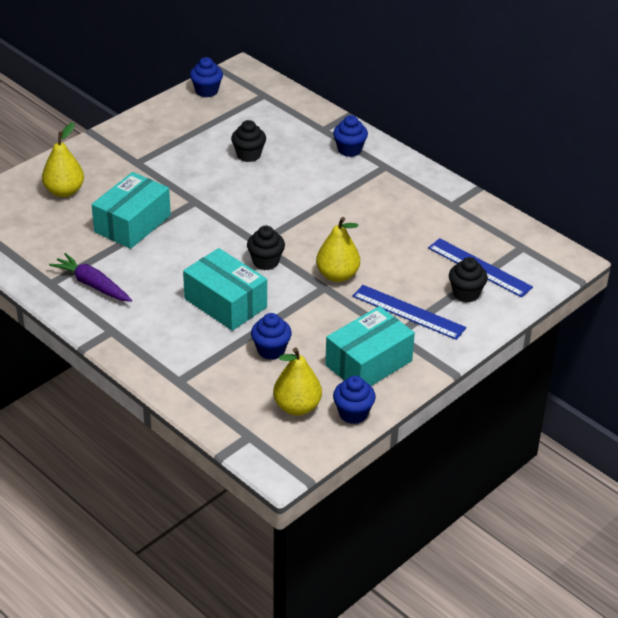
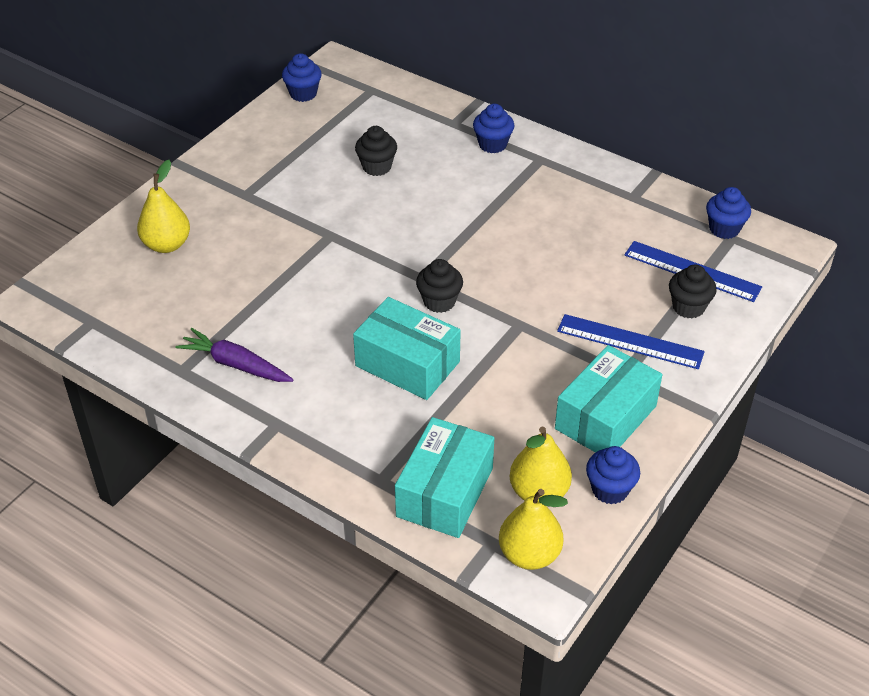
camera: 10 degrees left, 5 degrees up
(132, 224) = (262, 275): turquoise box -> turquoise box (445, 492)
(271, 350) = (482, 419): blue cupcake -> blue cupcake (724, 229)
(337, 275) = (530, 306): yellow pear -> yellow pear (529, 554)

